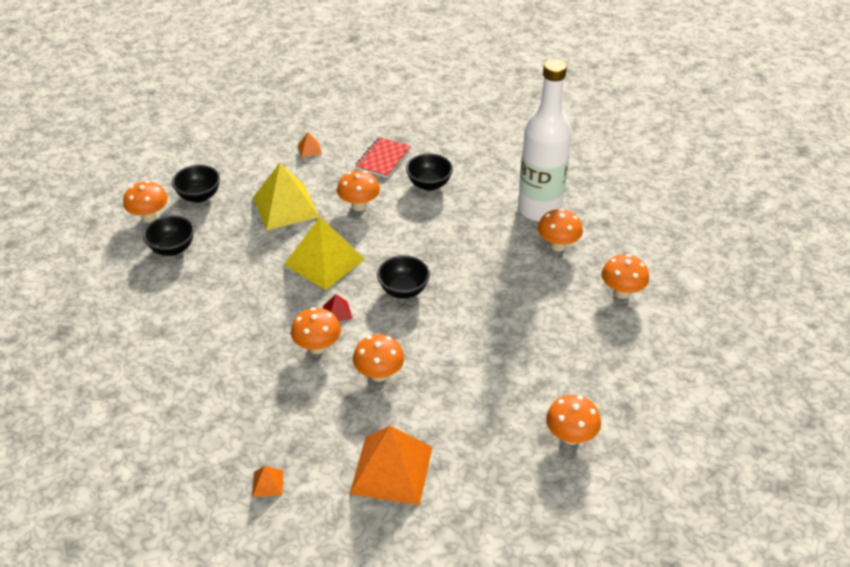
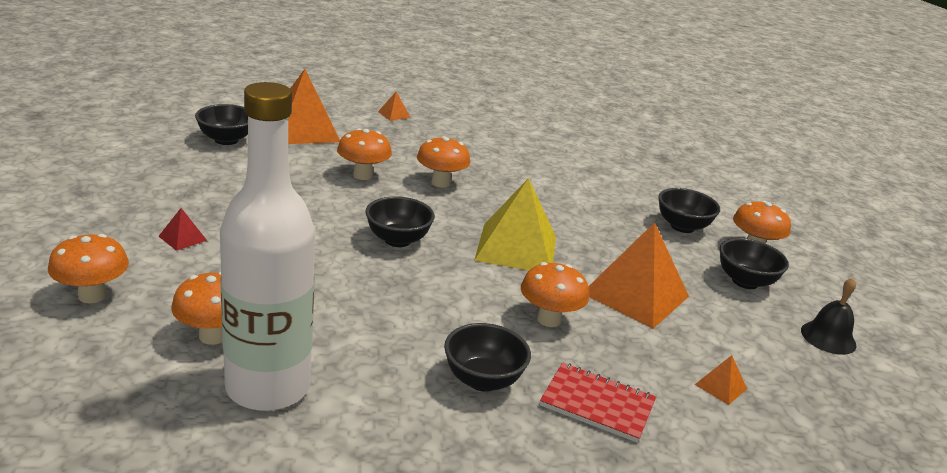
camera: 145 degrees right, 15 degrees down
(208, 153) = (828, 337): none -> black bell
(285, 207) = (635, 294): yellow pyramid -> orange pyramid
(337, 312) = (451, 209): red pyramid -> red pyramid (182, 238)
(383, 159) = (597, 404): red notebook -> red notebook turned 60 degrees counterclockwise
(480, 467) = (226, 140): none -> black bowl
(570, 436) = (142, 166): orange mushroom -> none

